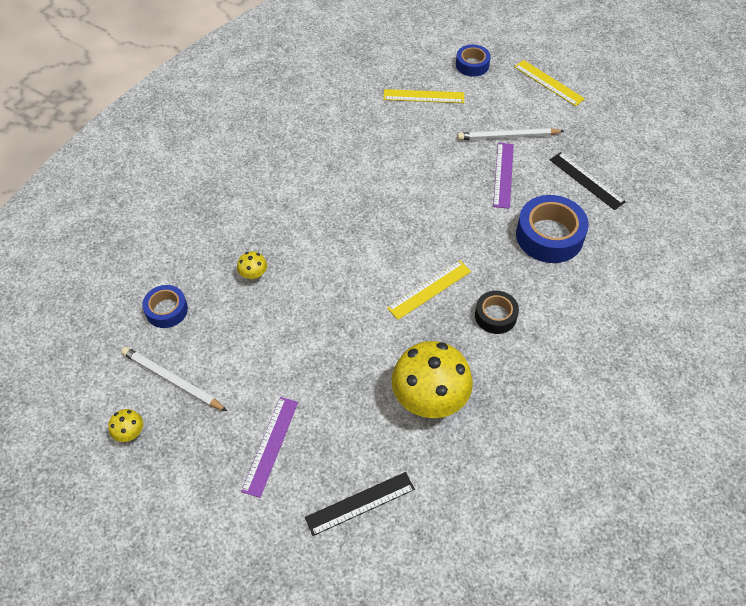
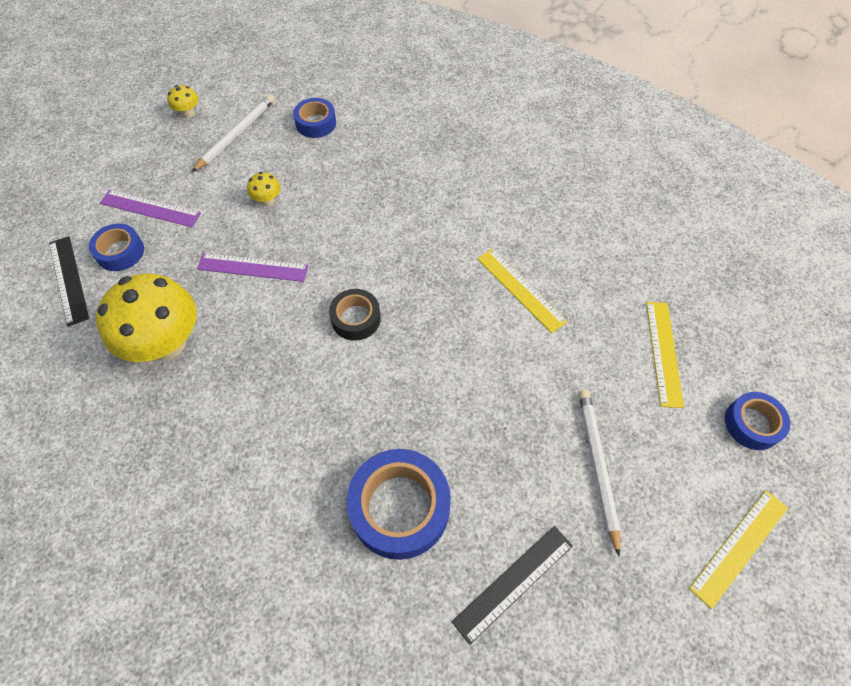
camera: 90 degrees right, 5 degrees up
(254, 275) = (353, 184): yellow mushroom -> yellow mushroom (267, 200)
(326, 462) = (120, 252): none -> blue tape
(429, 289) = (319, 348): yellow ruler -> yellow ruler (520, 289)
(495, 316) = (270, 422): black tape -> black tape (356, 319)
(503, 175) = (516, 452): purple ruler -> purple ruler (253, 267)

